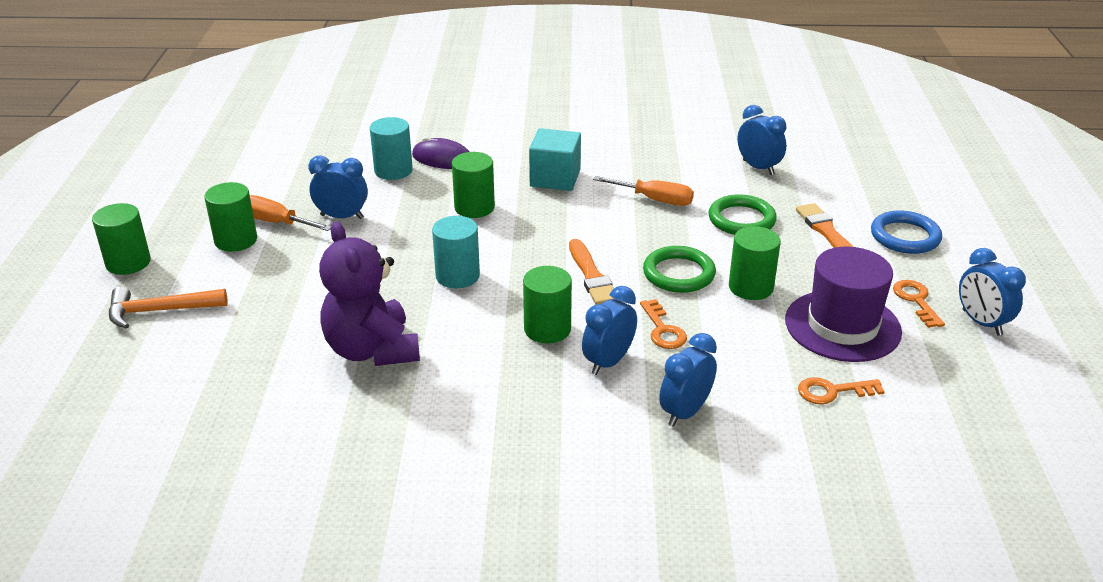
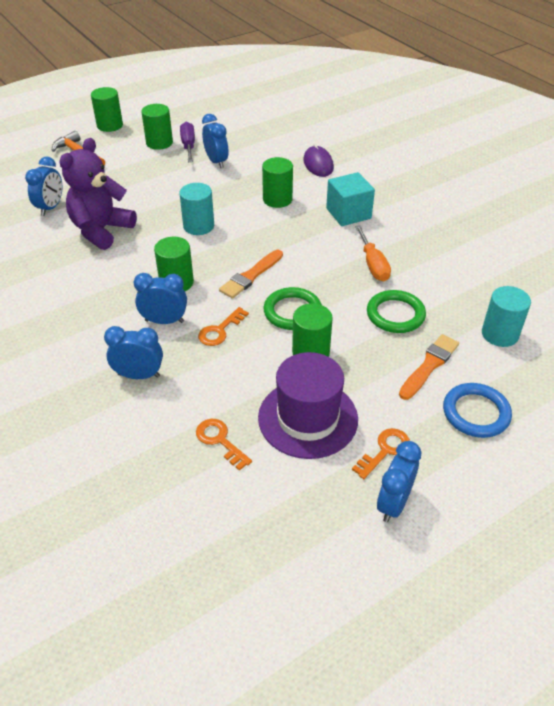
camera: 55 degrees right, 10 degrees up
(276, 222) = (188, 145): orange screwdriver -> purple screwdriver
(393, 170) = (284, 155): turquoise cylinder -> turquoise cylinder (500, 334)
(758, 167) = (480, 295): blue clock -> blue clock (50, 208)

